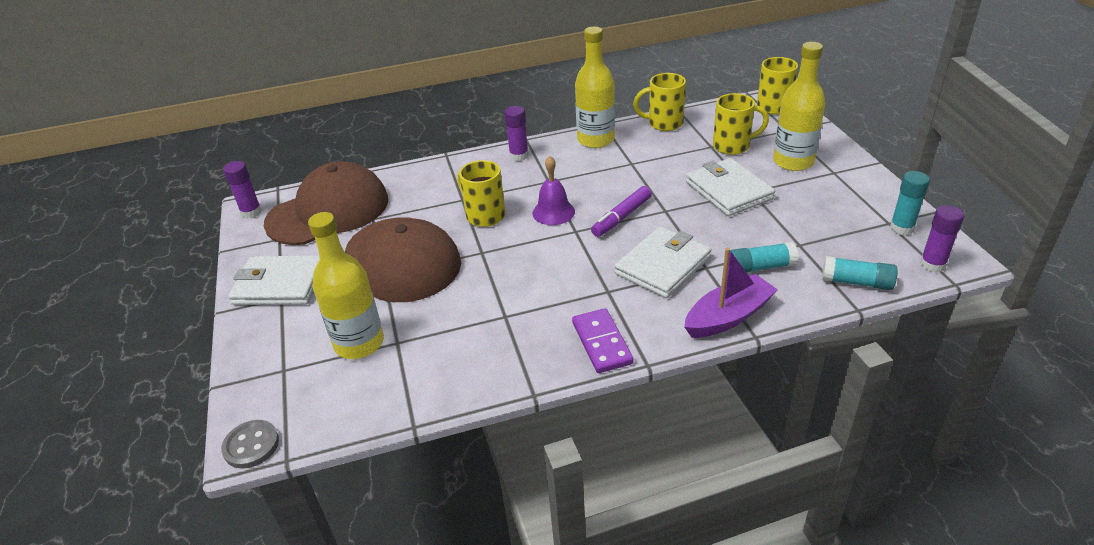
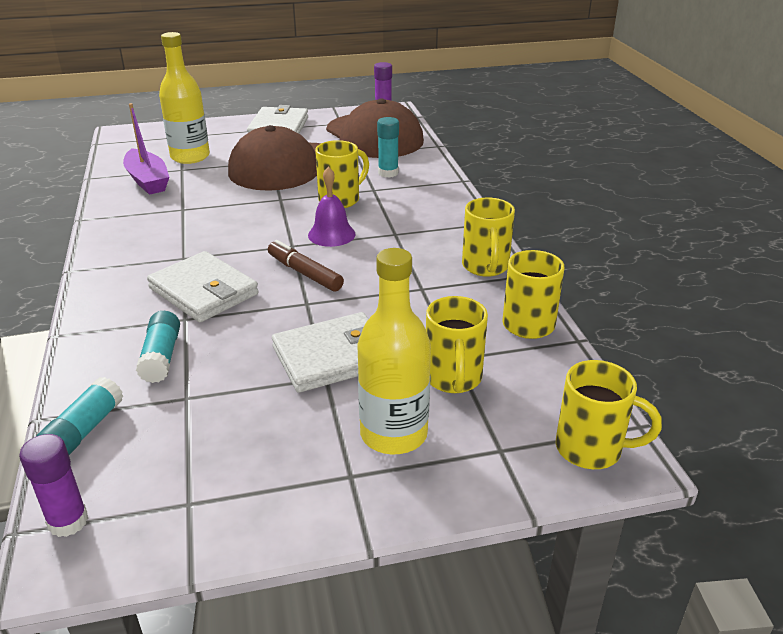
camera: 90 degrees right, 5 degrees down
(251, 445) = (117, 133): grey button -> none
(519, 156) = (454, 218): purple glue stick -> none
(596, 140) = (485, 267): yellow bottle -> yellow mug
(601, 343) = (114, 250): purple domino -> none
(621, 217) = (305, 273): purple marker -> brown marker
(728, 317) = (96, 322): purple boat -> purple boat (148, 180)
(901, 228) = (168, 514): turquoise glue stick -> turquoise glue stick (388, 173)

